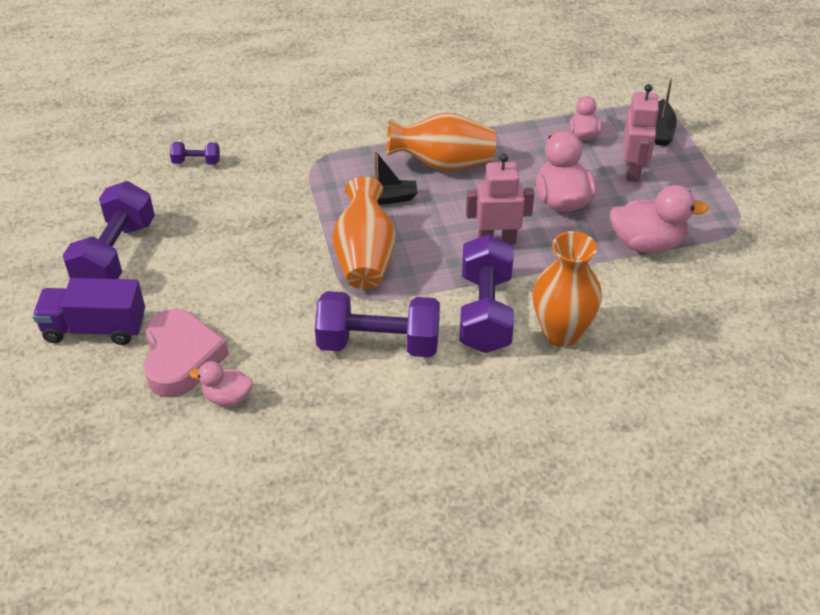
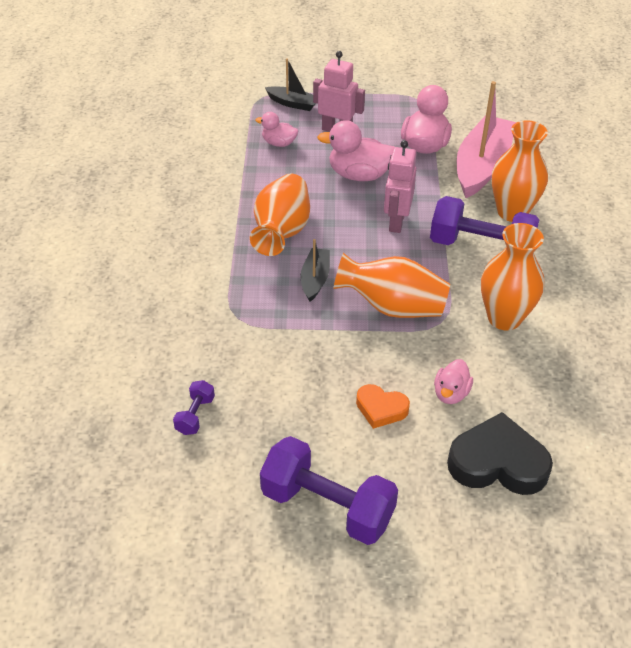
camera: 75 degrees left, 0 degrees up
(95, 328) = (440, 535): purple truck -> none
(181, 358) = (497, 462): pink heart -> black heart
(227, 397) = (554, 433): pink duck -> pink duck (451, 393)
(229, 270) = (381, 409): none -> orange heart
(378, 343) = (504, 318): purple dumbbell -> orange vase
(635, 297) = (482, 166): none -> pink boat

